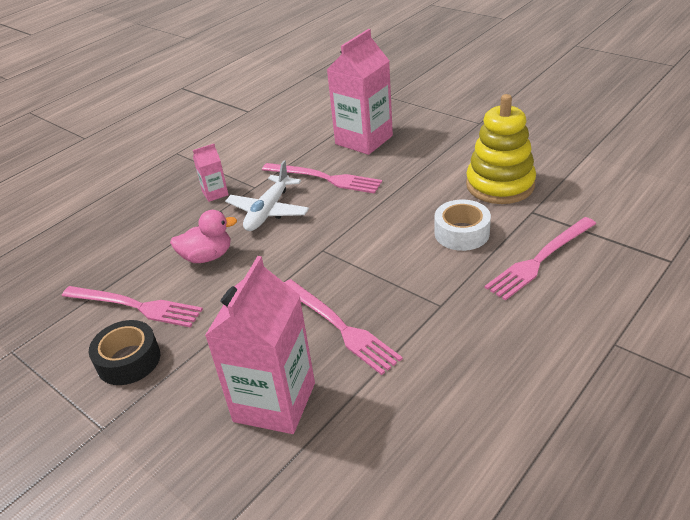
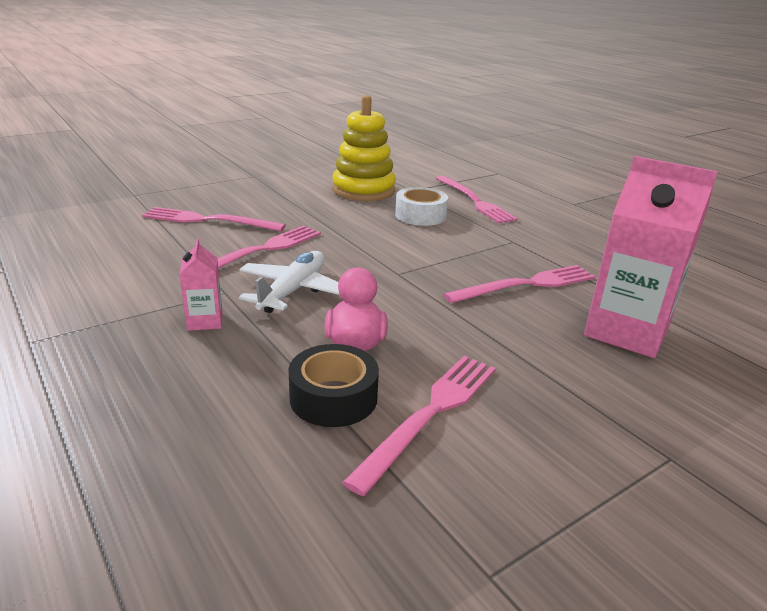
camera: 80 degrees left, 10 degrees down
(128, 360) = (545, 427): black tape -> black tape (333, 397)
(268, 211) = (293, 291): white plane -> white plane turned 105 degrees counterclockwise
(364, 140) = (208, 220): pink carton -> pink fork

